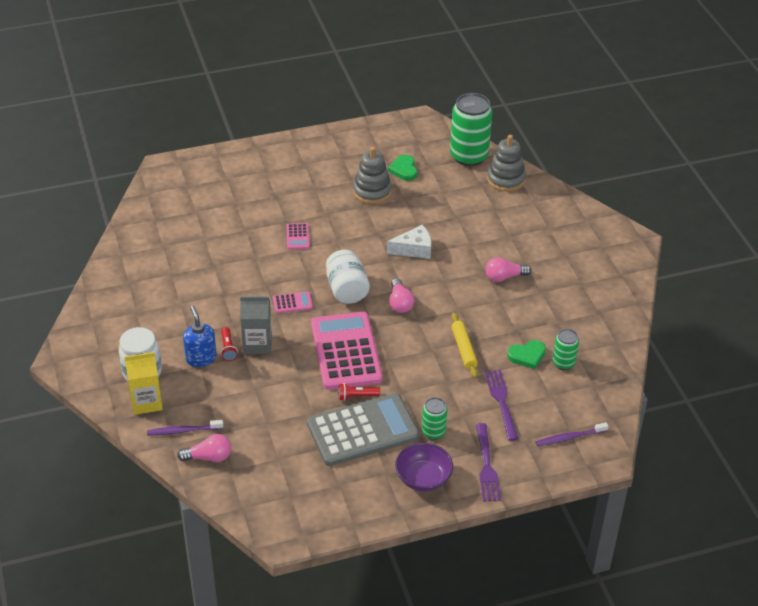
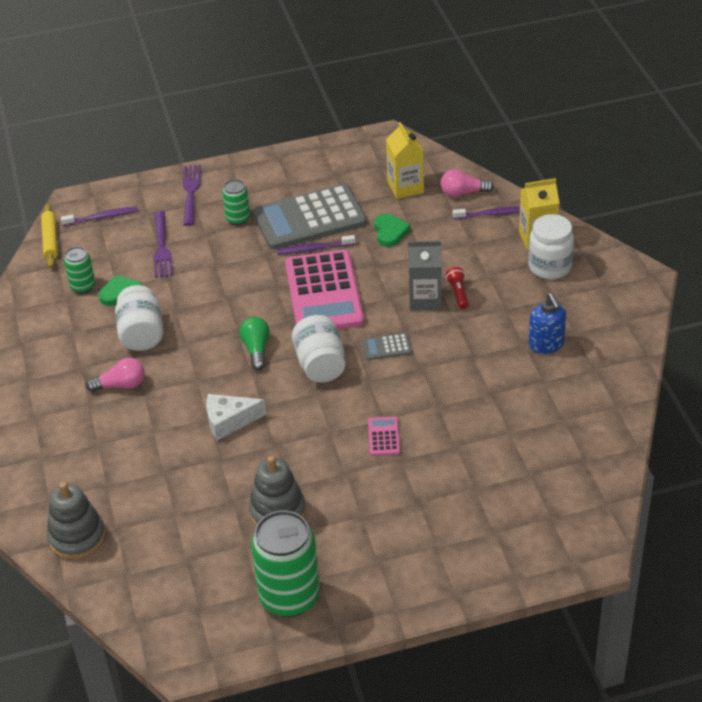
camera: 175 degrees left, 0 degrees up
(201, 358) = (487, 283): blue soap dispenser -> blue soap dispenser (546, 345)
(266, 466) = (405, 187): none -> yellow carton
(292, 303) = (387, 347): pink calculator -> grey calculator
(357, 396) = (314, 249): red flashlight -> purple toothbrush
(400, 303) = (256, 349): pink light bulb -> green light bulb
(404, 170) = (226, 553): green heart -> green heart (390, 232)
(423, 478) = (254, 181): purple bowl -> none
(464, 349) = (190, 299): yellow rolling pin -> yellow rolling pin (50, 240)
(469, 156) = (122, 581): green can -> green can (289, 597)
(499, 318) = (141, 334): none -> white jar

